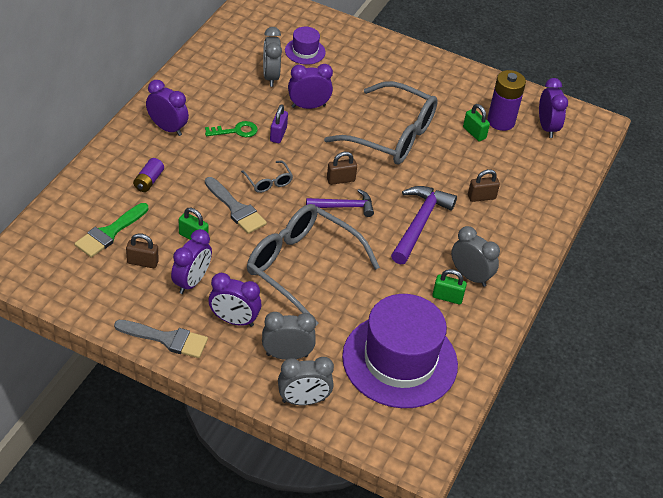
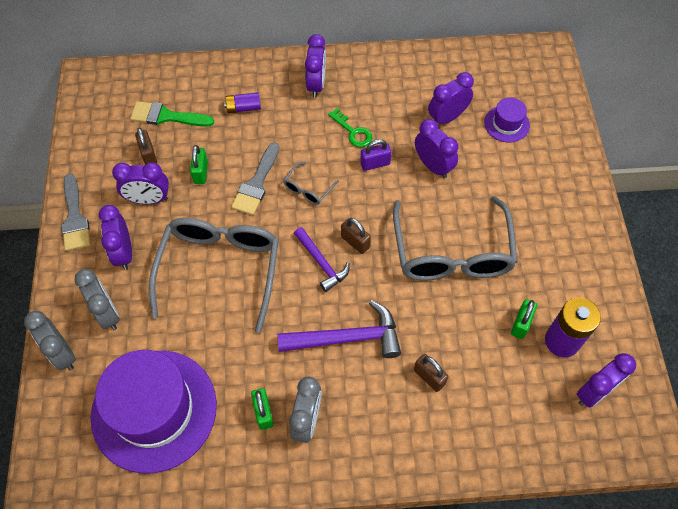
camera: 65 degrees right, 15 degrees up
(270, 76) = (447, 118): grey clock -> purple clock

